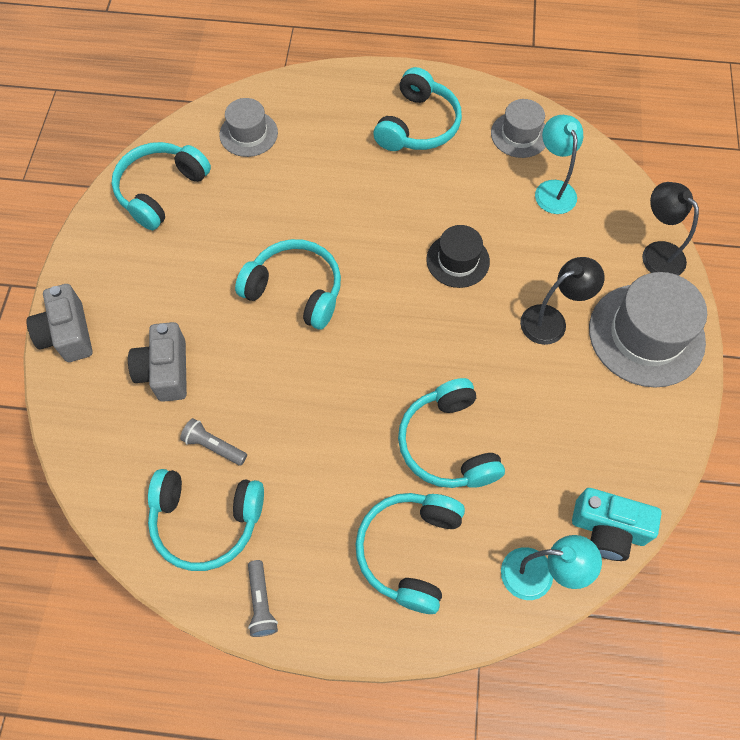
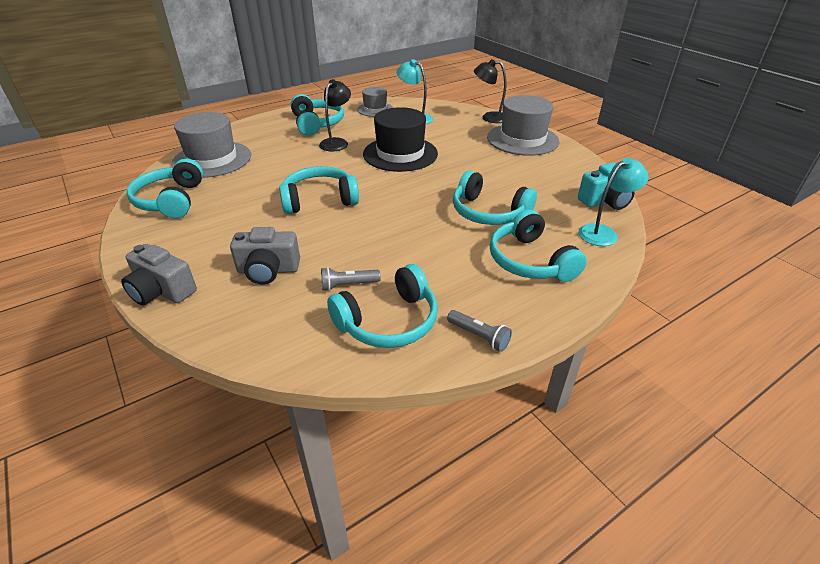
camera: 40 degrees left, 25 degrees down
(165, 371) = (268, 270): grey camera -> grey camera turned 45 degrees counterclockwise
(248, 134) = (212, 159): grey hat -> grey hat, size x1.74
(458, 260) = (400, 154): black hat -> black hat, size x1.74
(551, 320) = (475, 152): black lamp -> black lamp (337, 142)

